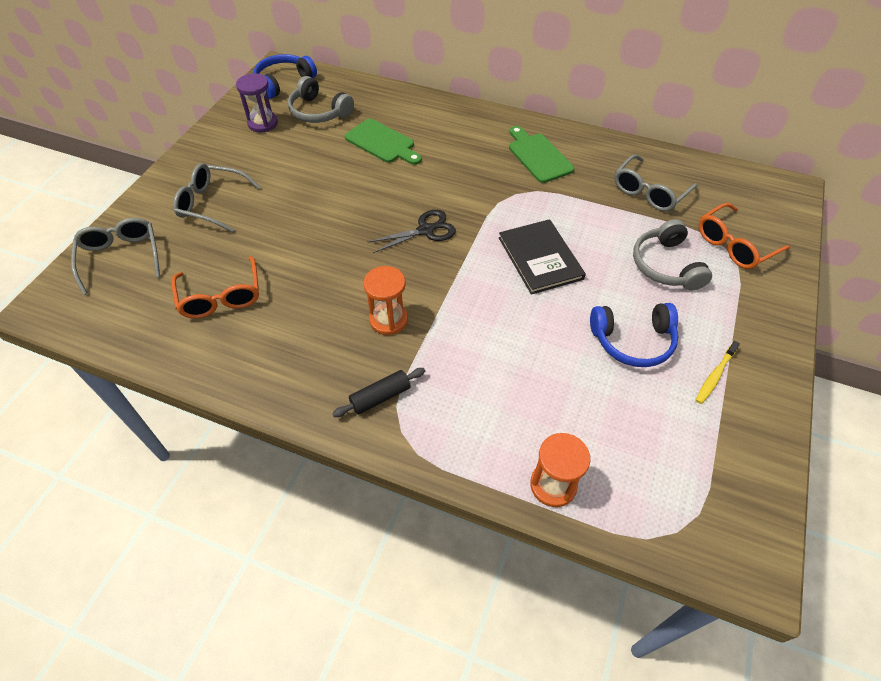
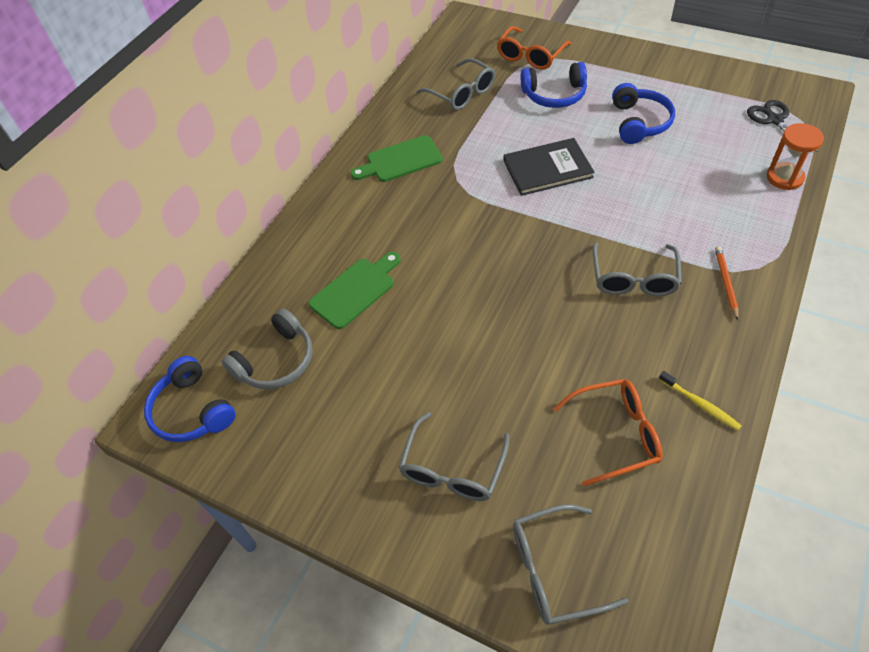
camera: 80 degrees left, 0 degrees up
(263, 123) = (287, 427): purple hourglass -> none
(380, 397) = (726, 283): black rolling pin -> orange pencil
(388, 320) = (633, 279): orange hourglass -> grey glasses
(426, 230) = (508, 250): black scissors -> black scissors (774, 120)
(666, 265) = (554, 95): grey headphones -> blue headphones
(715, 376) = (667, 85): yellow toothbrush -> yellow toothbrush (700, 404)
(734, 245) = (530, 56): orange glasses -> orange glasses turned 60 degrees clockwise

